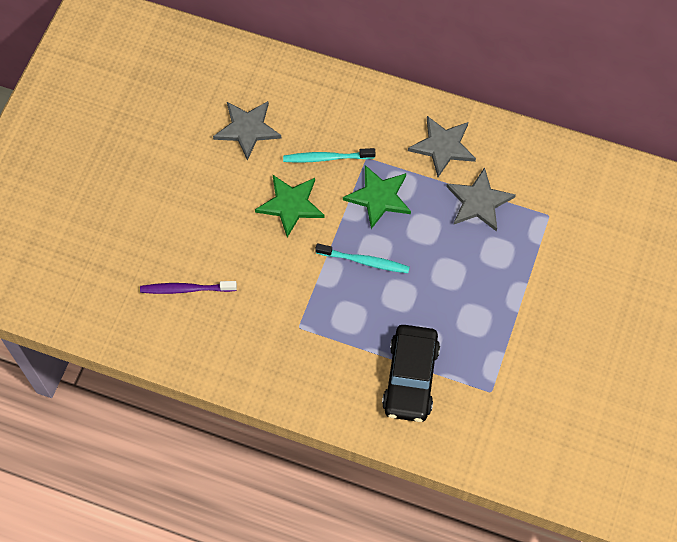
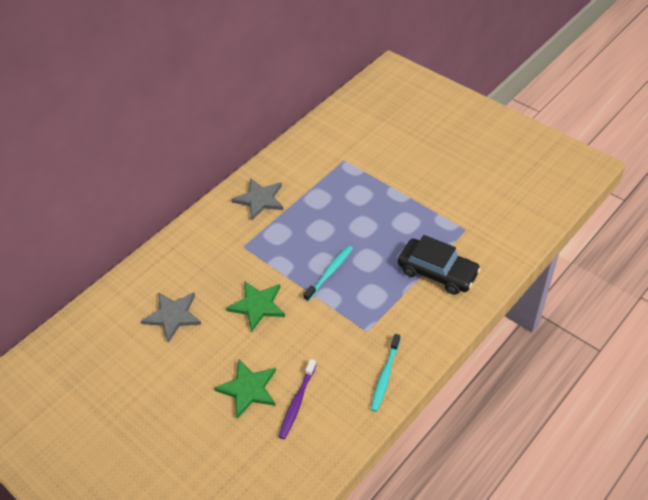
camera: 65 degrees left, 15 degrees down
(326, 158) = (229, 271): turquoise toothbrush -> turquoise toothbrush (385, 376)
(378, 197) = (280, 248): green star -> green star (248, 389)
(479, 201) = (314, 193): grey star -> none

